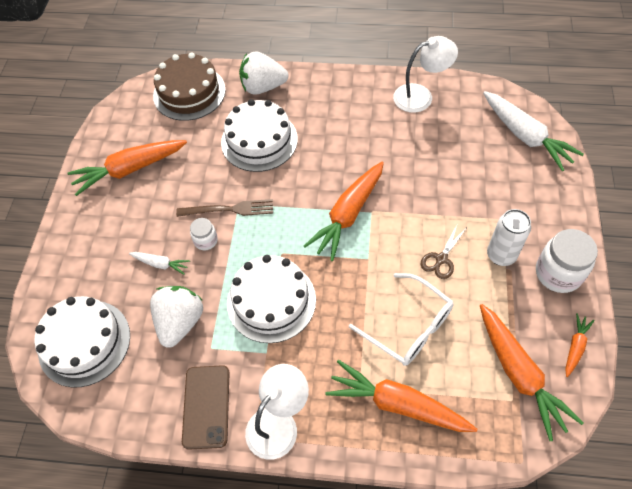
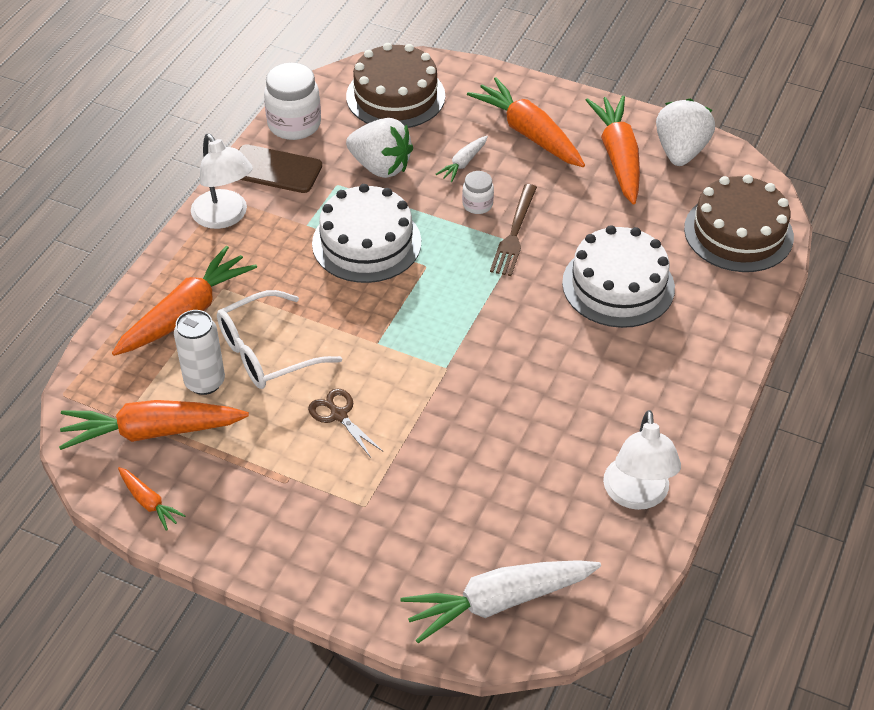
camera: 105 degrees right, 10 degrees down
(84, 342) = (395, 96): white cake -> brown cake
(263, 87) = (722, 312): white strawberry -> white strawberry (680, 151)
(348, 215) = (452, 343): orange carrot -> orange carrot (528, 133)
(501, 255) = (311, 480): white can -> white can (205, 382)
(558, 273) = (252, 532): white jar -> white jar (294, 124)

